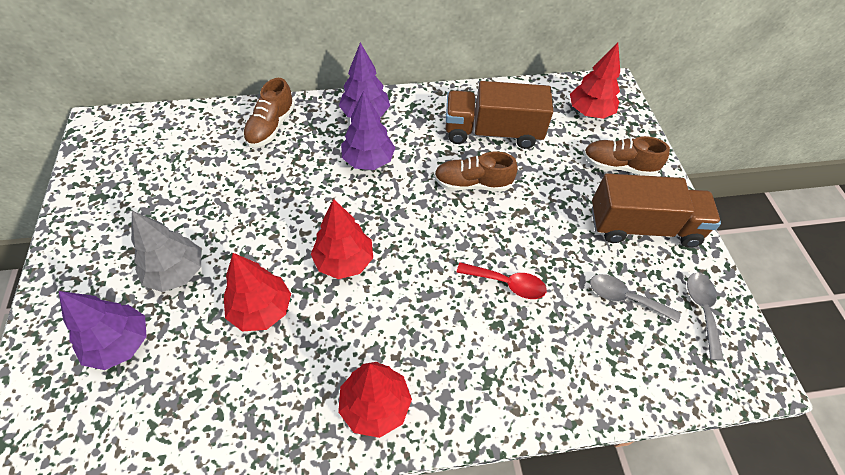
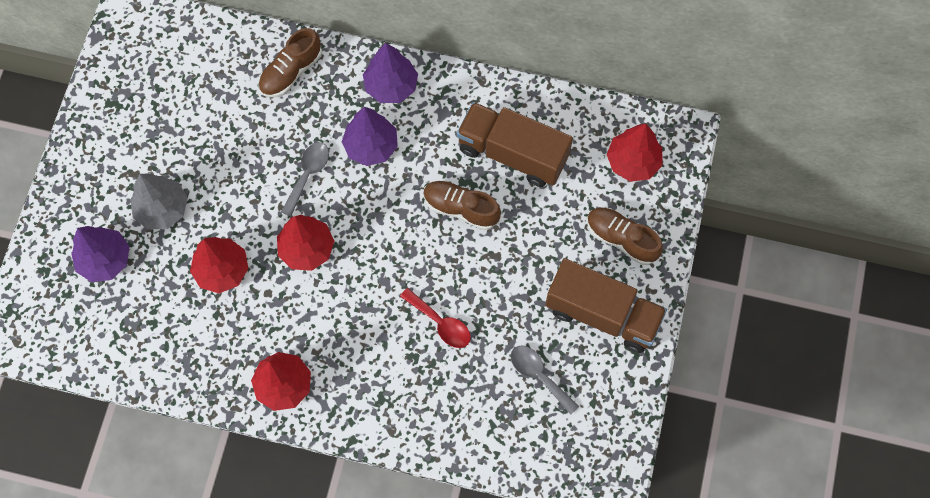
camera: 25 degrees right, 15 degrees up
(702, 310) = (602, 412): grey spoon -> grey spoon (308, 175)

